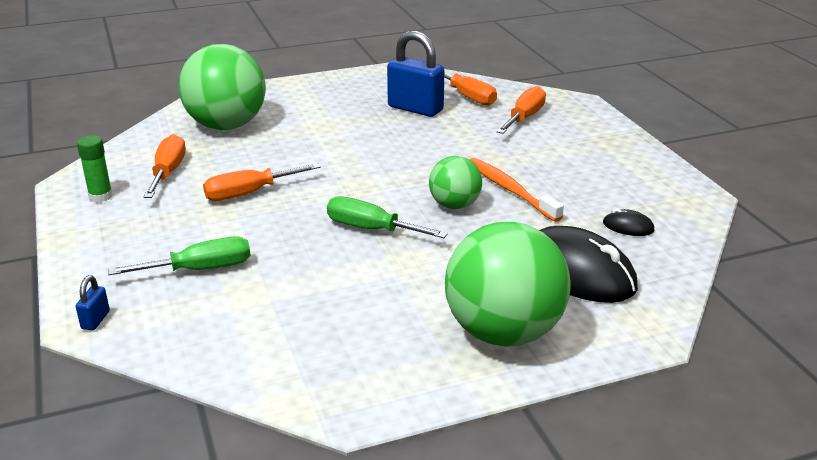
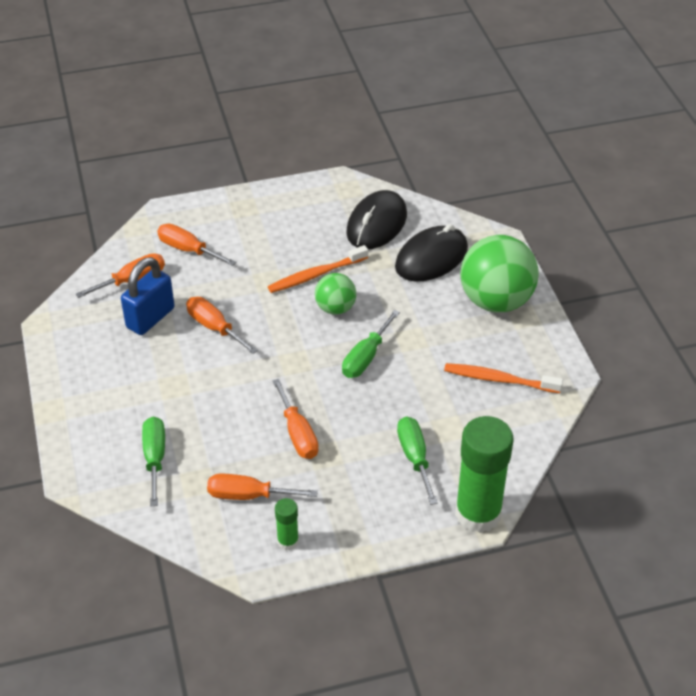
camera: 85 degrees left, 15 degrees up
(95, 320) = (478, 513): blue padlock -> green glue stick
(226, 126) = (155, 458): green ball -> green screwdriver
(337, 337) = (499, 379): none -> orange toothbrush
(407, 139) = (214, 327): none -> orange screwdriver
(628, 227) = (376, 224): black mouse -> black mouse, size x2.32

